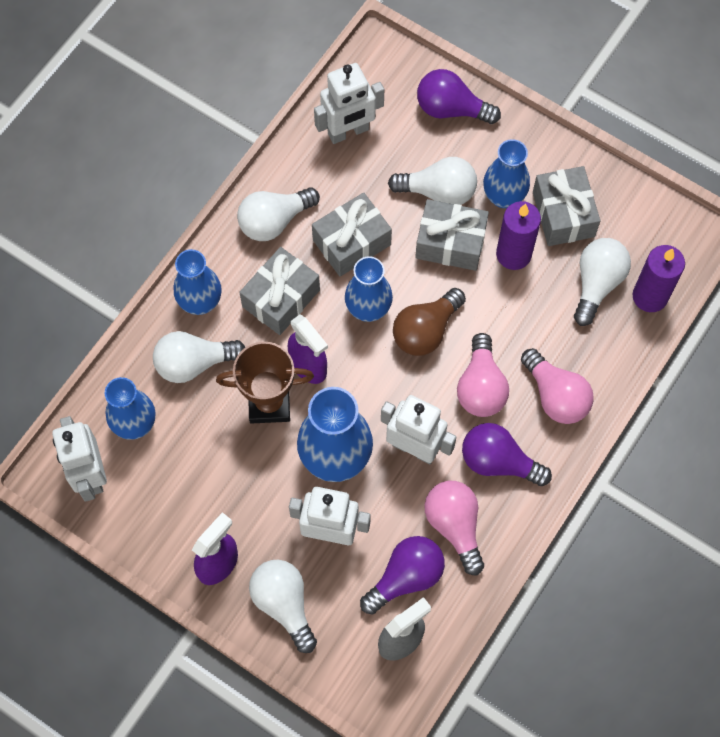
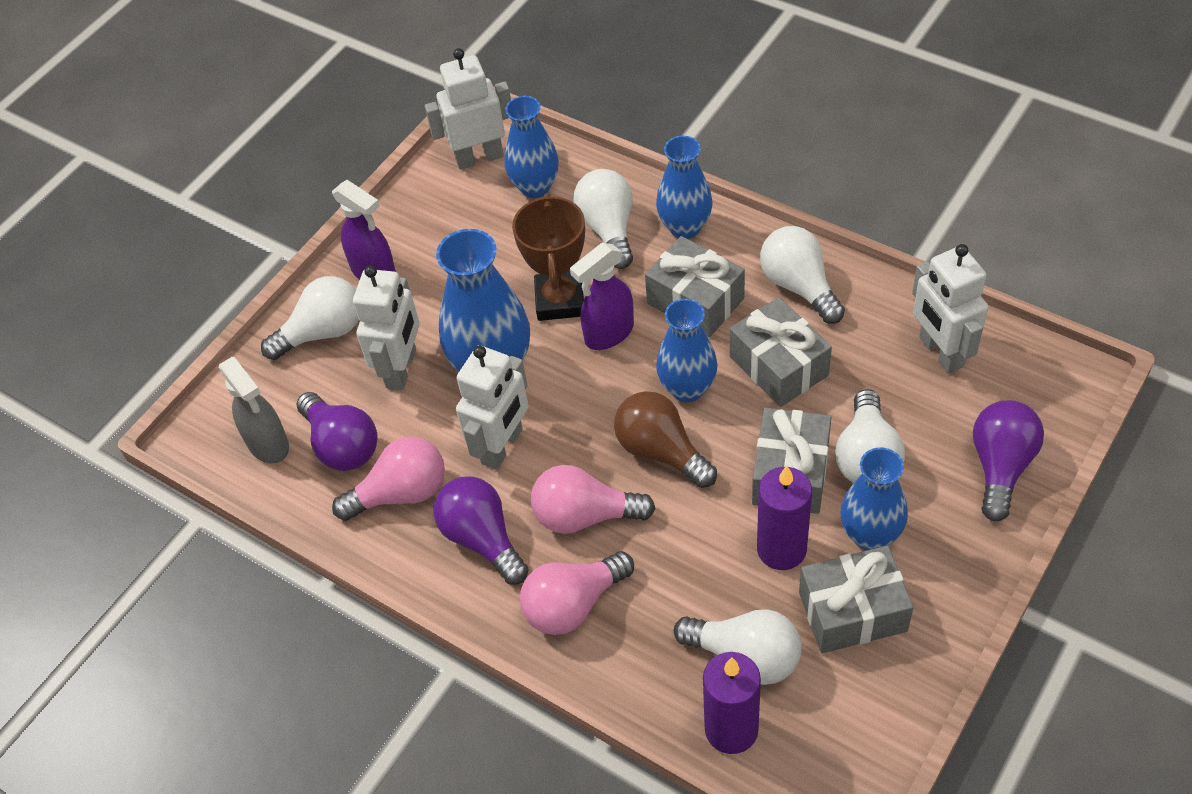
camera: 95 degrees right, 15 degrees down
(498, 461) = (482, 538): purple light bulb -> purple light bulb turned 60 degrees counterclockwise

